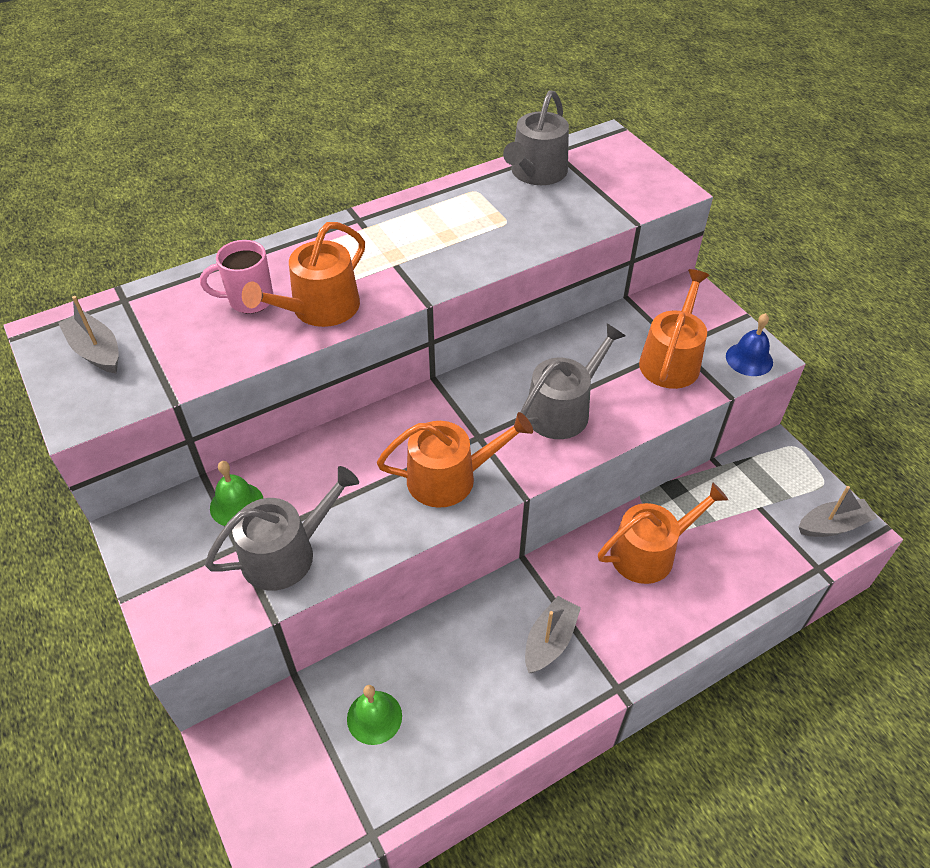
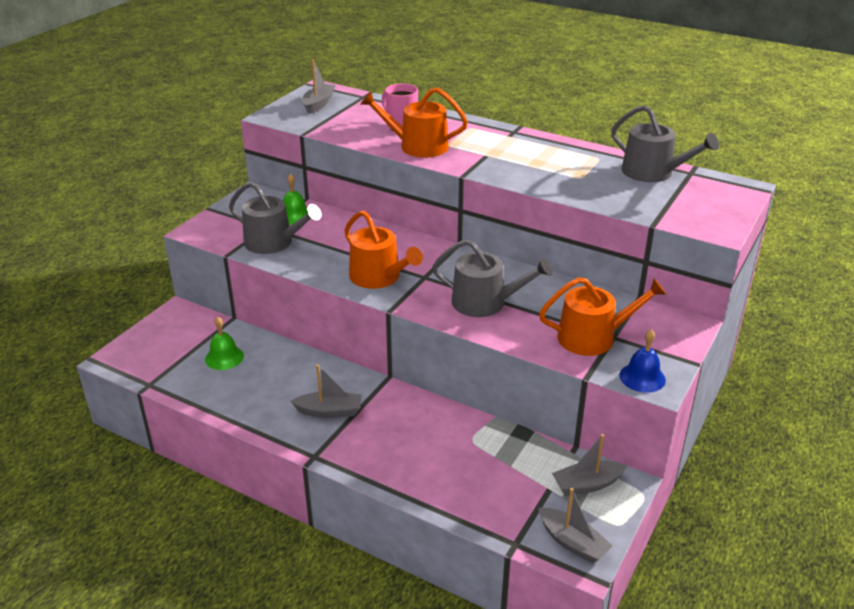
camera: 60 degrees right, 15 degrees down
(536, 173) = (653, 173): grey watering can -> grey watering can turned 135 degrees counterclockwise
(649, 552) = (446, 437): orange watering can -> none
(766, 477) = (587, 484): none -> grey boat

